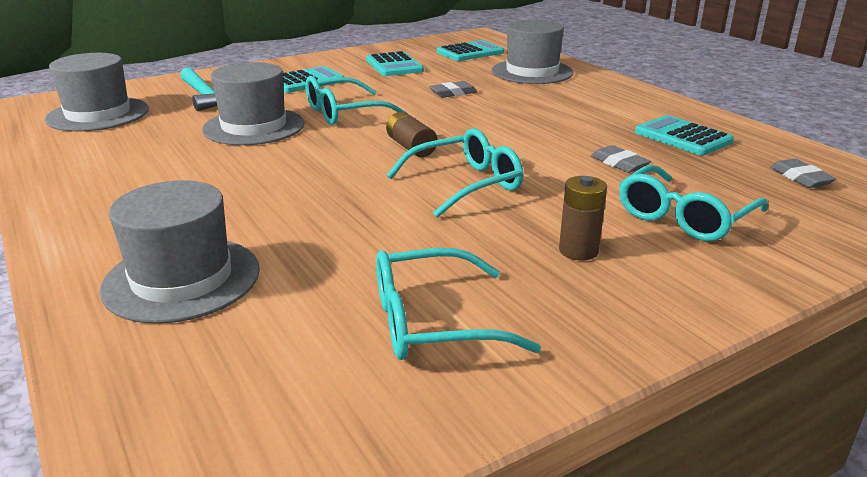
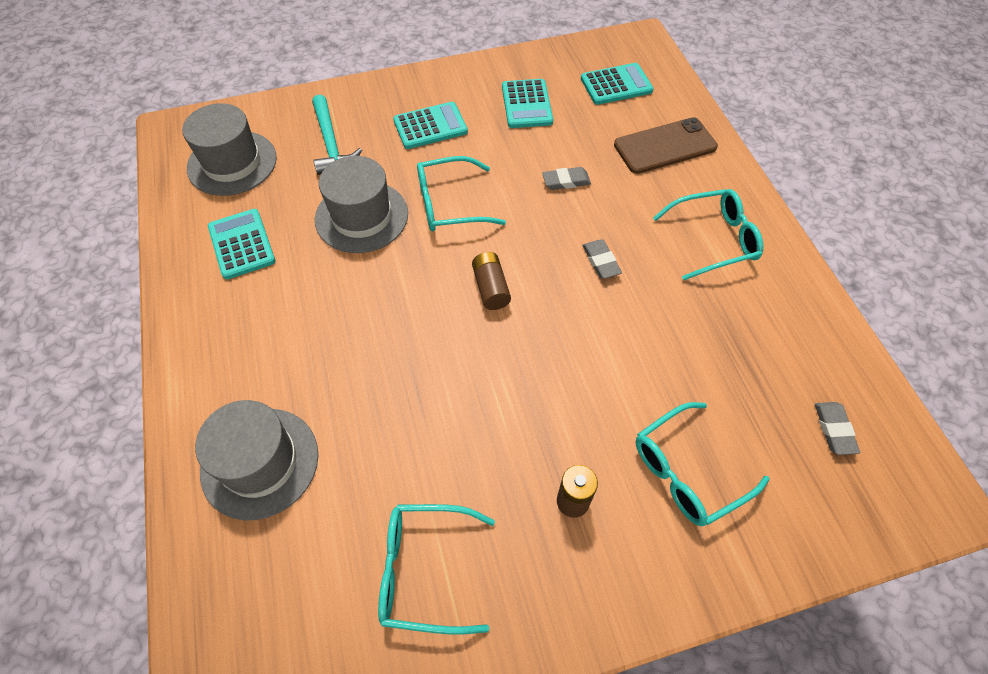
camera: 15 degrees right, 30 degrees up
(465, 184) = (517, 368): turquoise glasses -> turquoise glasses (713, 240)
(532, 72) = (665, 146): grey hat -> brown phone
(619, 163) = (672, 362): grey eraser -> grey eraser (601, 261)
(683, 137) = (758, 324): turquoise calculator -> turquoise calculator (241, 244)

